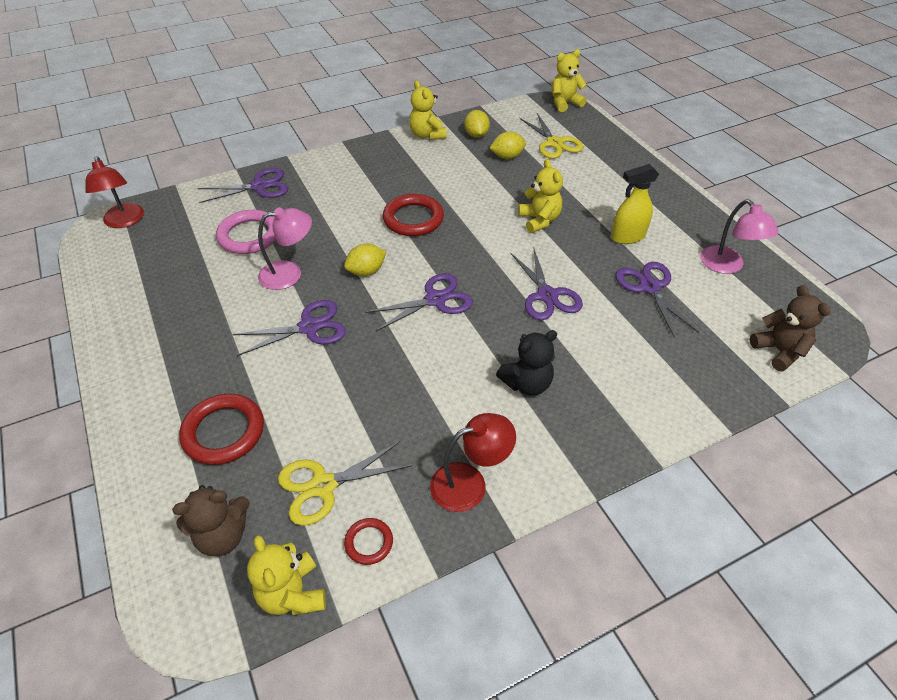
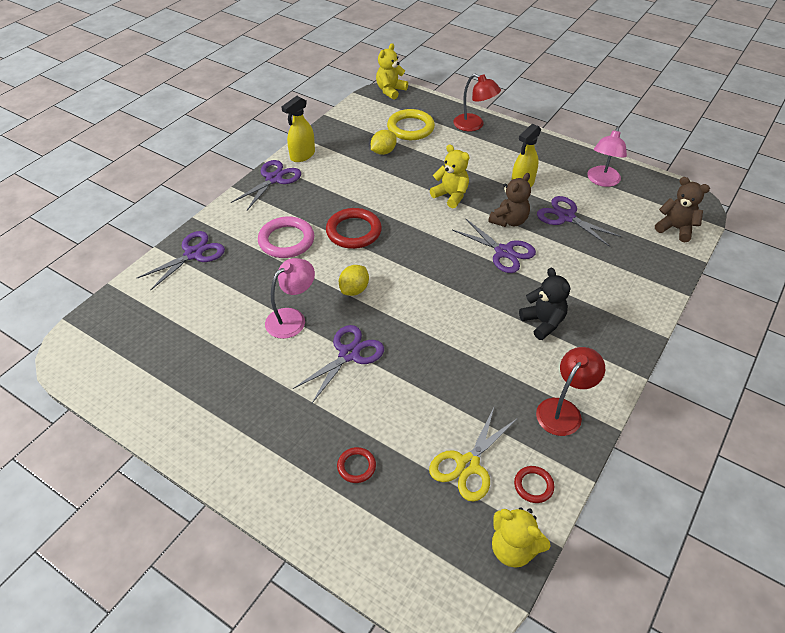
camera: 30 degrees left, 0 degrees up
(124, 221) = (90, 336): red lamp -> red lamp (474, 125)
(223, 535) = (428, 539): brown teddy bear -> brown teddy bear (509, 221)
(224, 432) = (356, 466): red ring -> red ring, size x0.53
(249, 236) = (226, 301): pink ring -> pink ring (286, 240)
(427, 135) = (302, 155): yellow teddy bear -> yellow spray bottle
(435, 300) = (427, 289): purple scissors -> purple scissors (274, 179)
(476, 135) = (343, 141): yellow lemon -> none
(527, 383) = (543, 322): black teddy bear -> black teddy bear turned 60 degrees counterclockwise
(554, 143) = (410, 128): yellow scissors -> yellow ring
(727, 266) = (602, 181): pink lamp -> pink lamp turned 75 degrees clockwise

